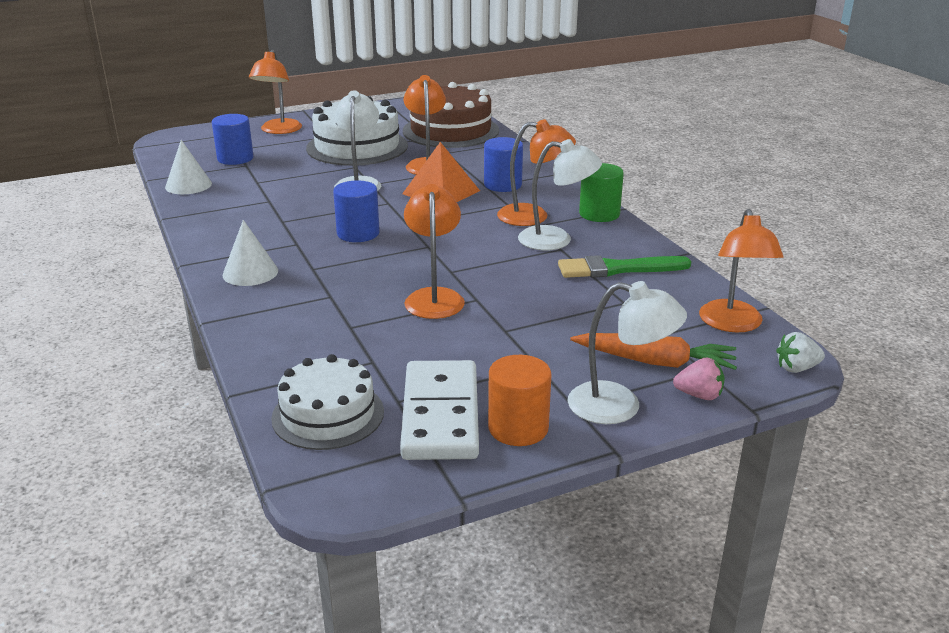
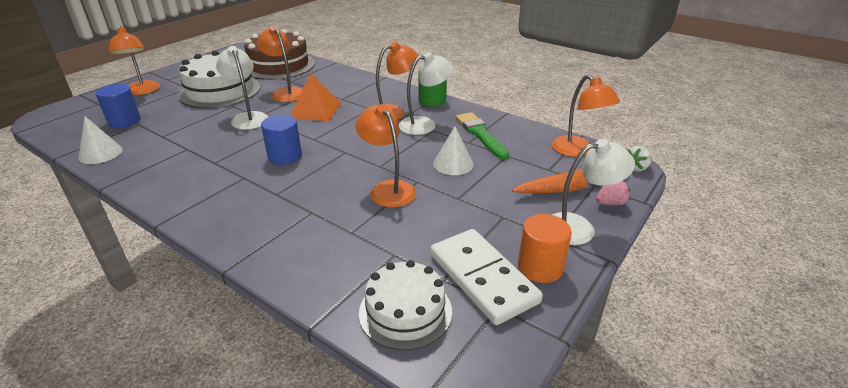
camera: 30 degrees left, 5 degrees up
(250, 272) = (227, 213): white cone -> white cone (453, 164)
(502, 185) = (352, 95): blue cylinder -> none
(617, 269) = (480, 134): green brush -> green brush turned 105 degrees clockwise

